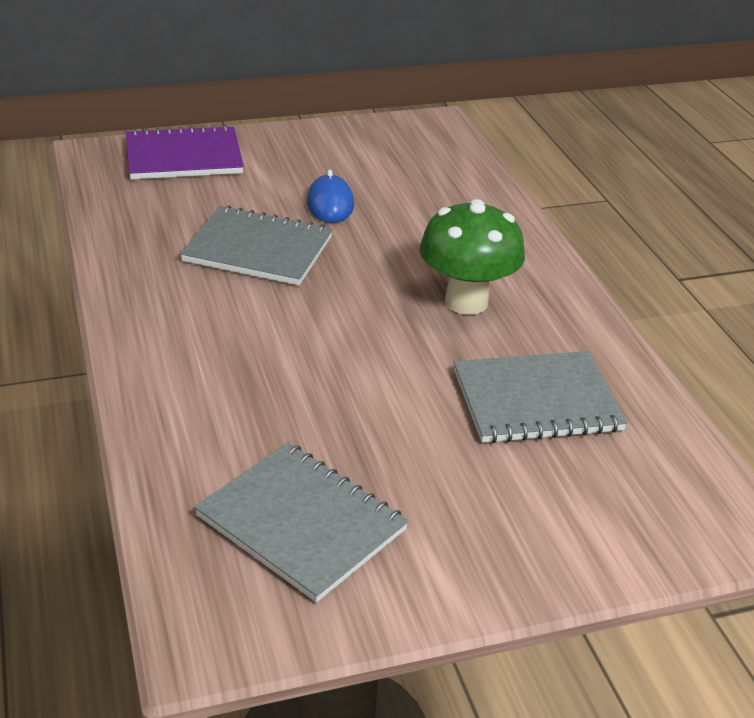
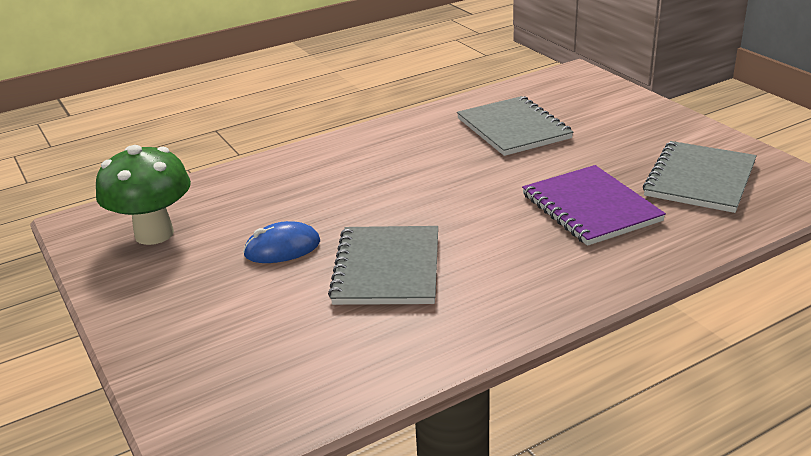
camera: 100 degrees left, 5 degrees down
(184, 156) = (200, 369): purple notebook -> purple notebook (590, 208)
(466, 302) = (413, 164): green mushroom -> green mushroom (154, 234)

